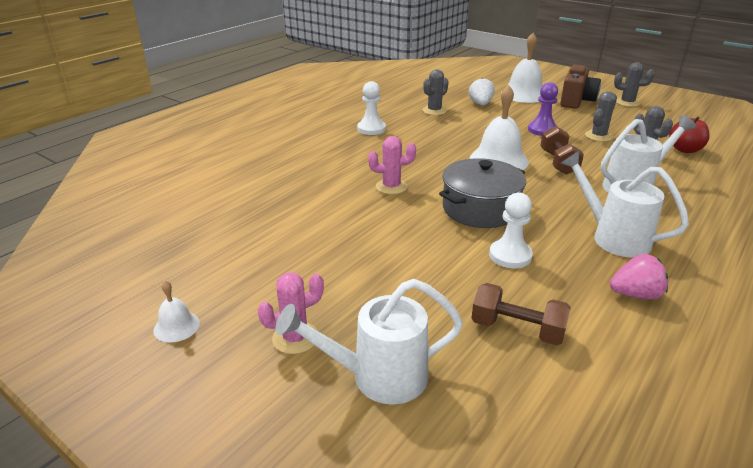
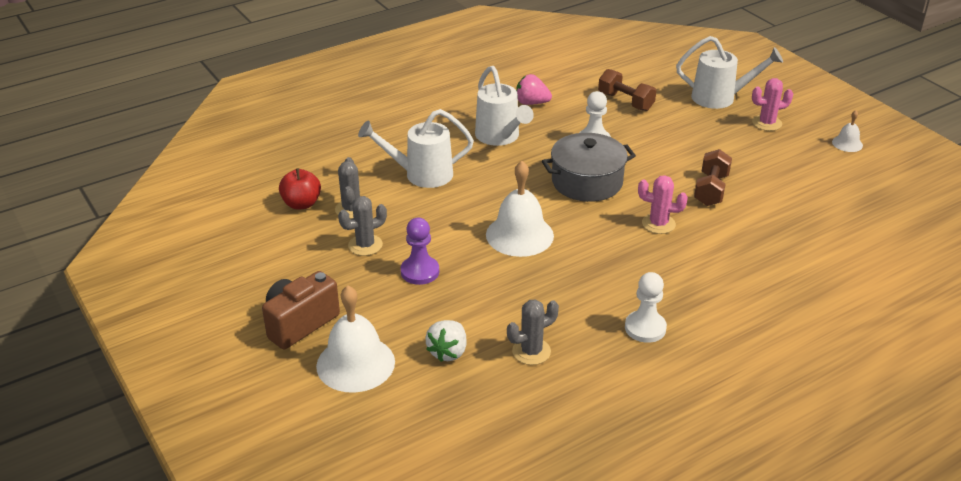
camera: 160 degrees left, 5 degrees up
(558, 162) = (459, 217): brown dumbbell -> brown dumbbell (711, 190)
(627, 102) = (233, 301): grey cactus -> none

